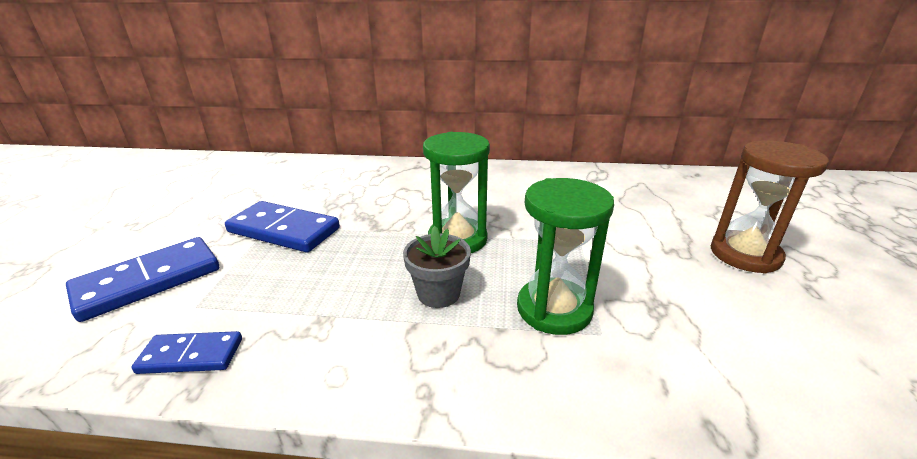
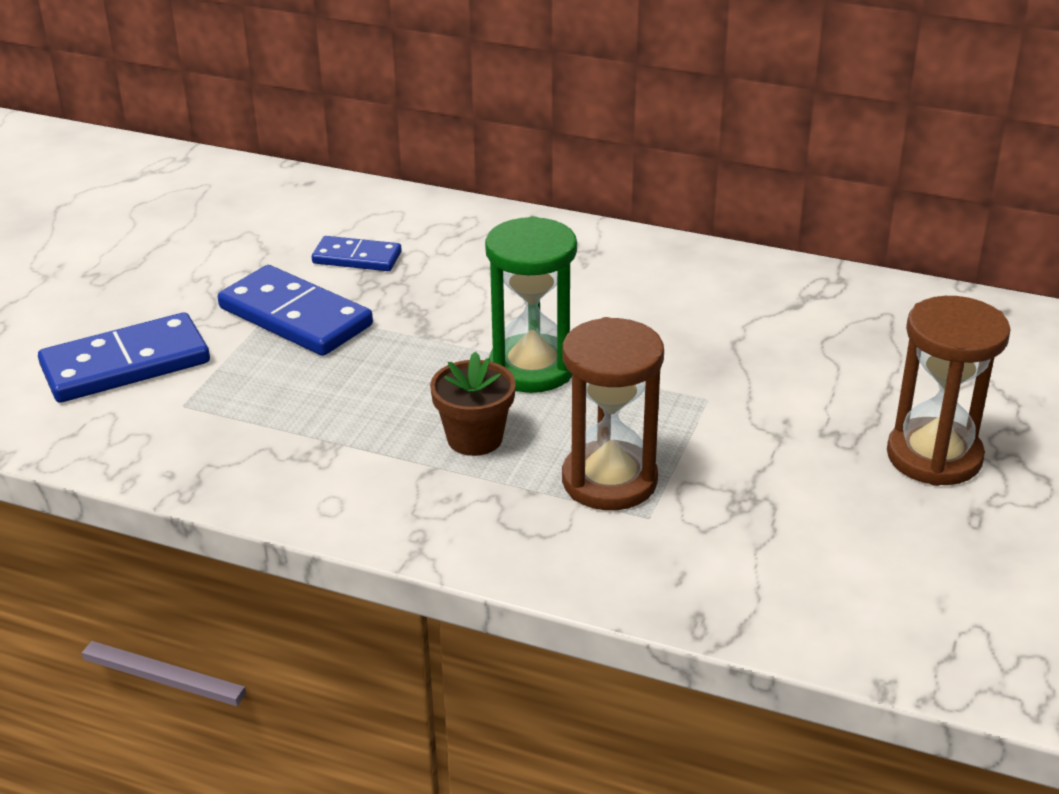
camera: 15 degrees right, 5 degrees up
(191, 355) = (181, 459): blue domino -> blue domino (357, 258)
(438, 293) = (475, 438): grey flower pot -> brown flower pot
(554, 309) = (609, 480): green hourglass -> brown hourglass

